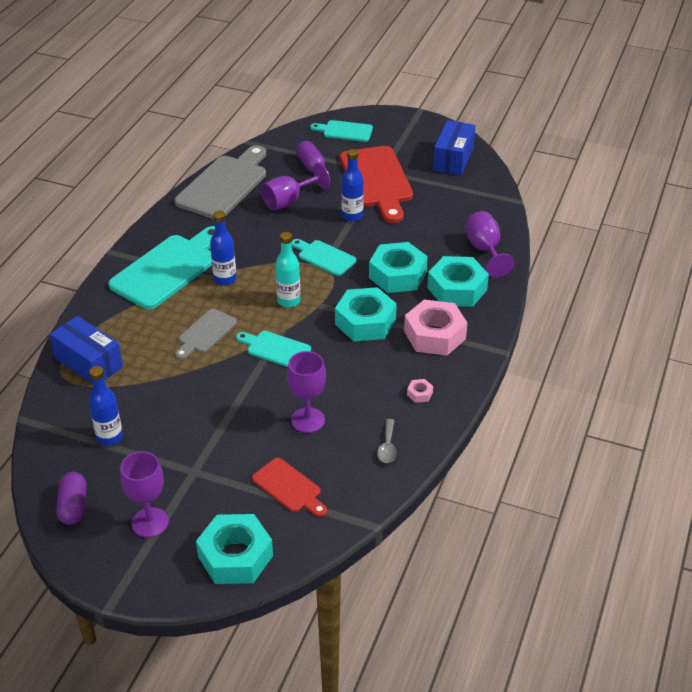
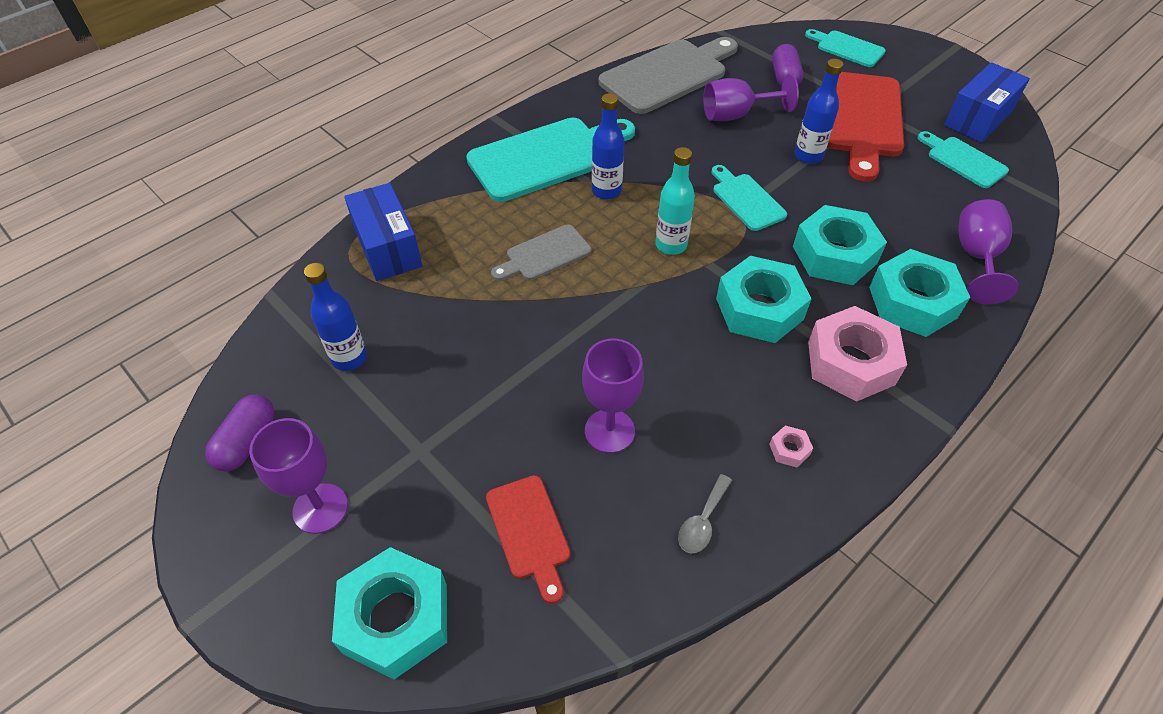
camera: 25 degrees right, 10 degrees up
(275, 349) = (620, 307): turquoise cutting board -> turquoise cutting board (963, 160)

